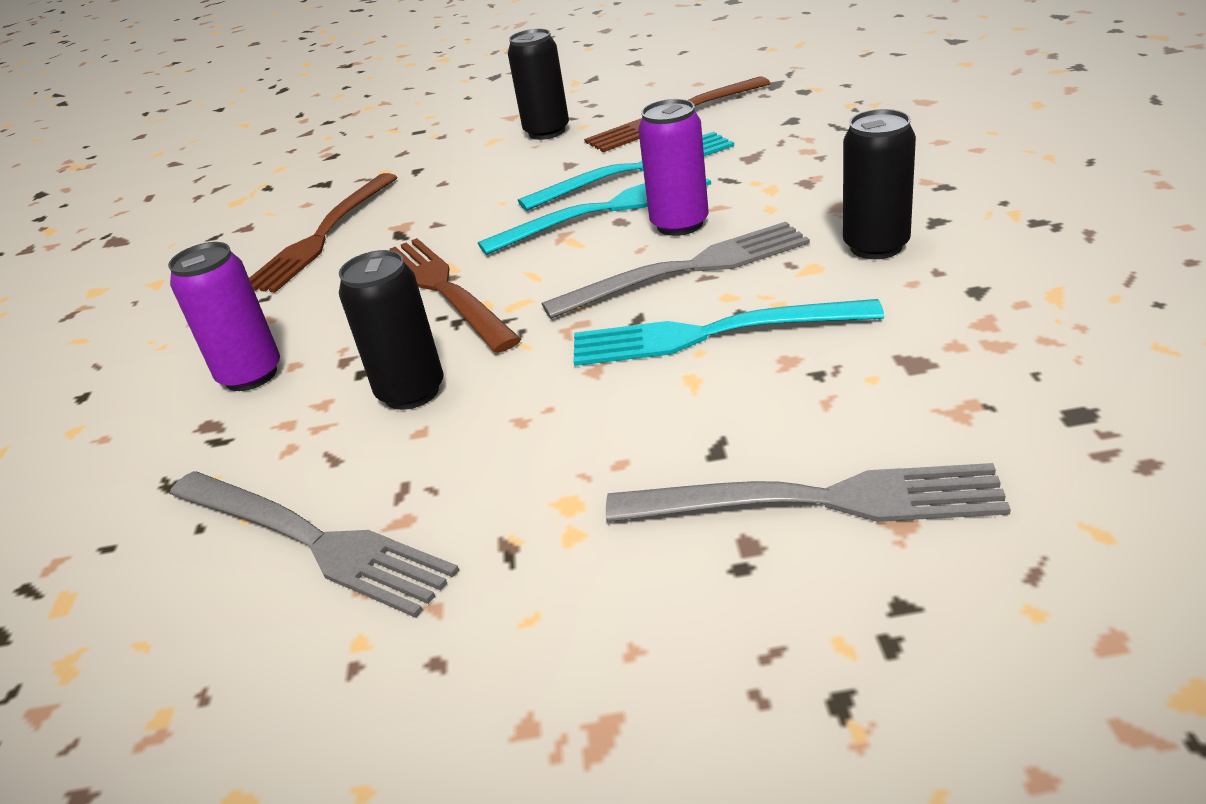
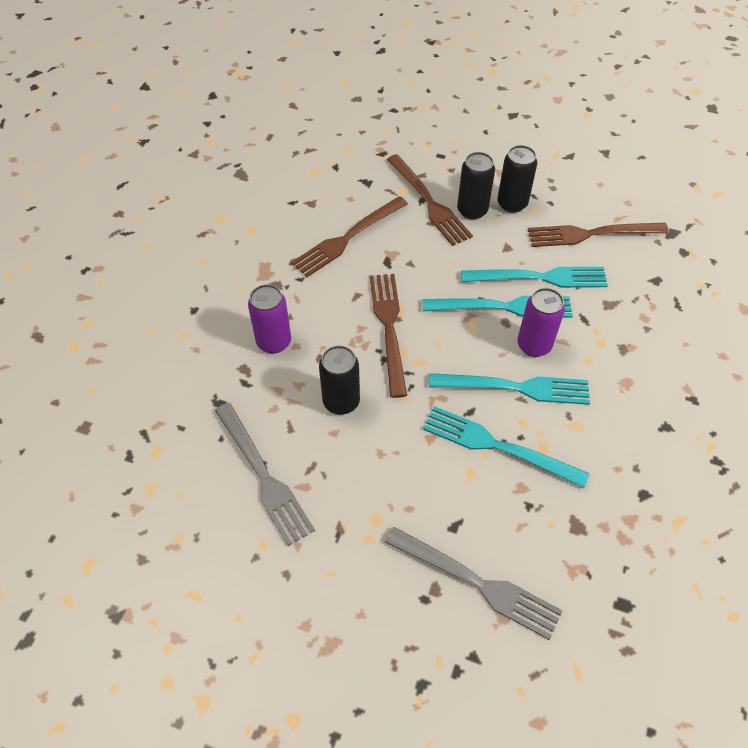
camera: 20 degrees right, 20 degrees up
(429, 168) = (430, 203): none -> brown fork
(690, 269) = (517, 387): grey fork -> turquoise fork
(876, 246) = (620, 429): black can -> black can (472, 210)

